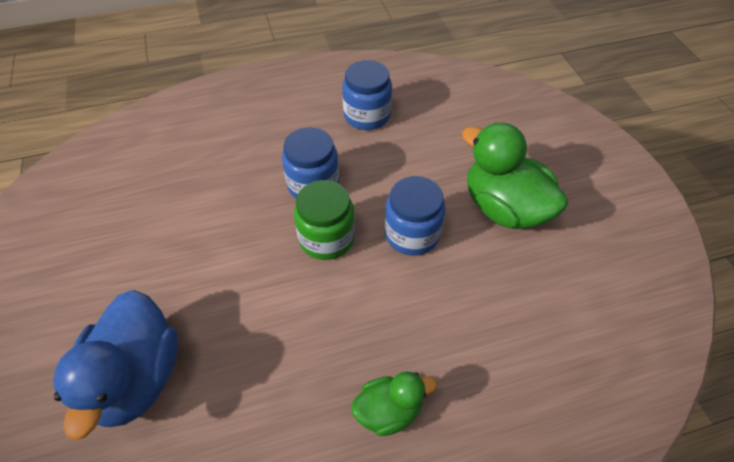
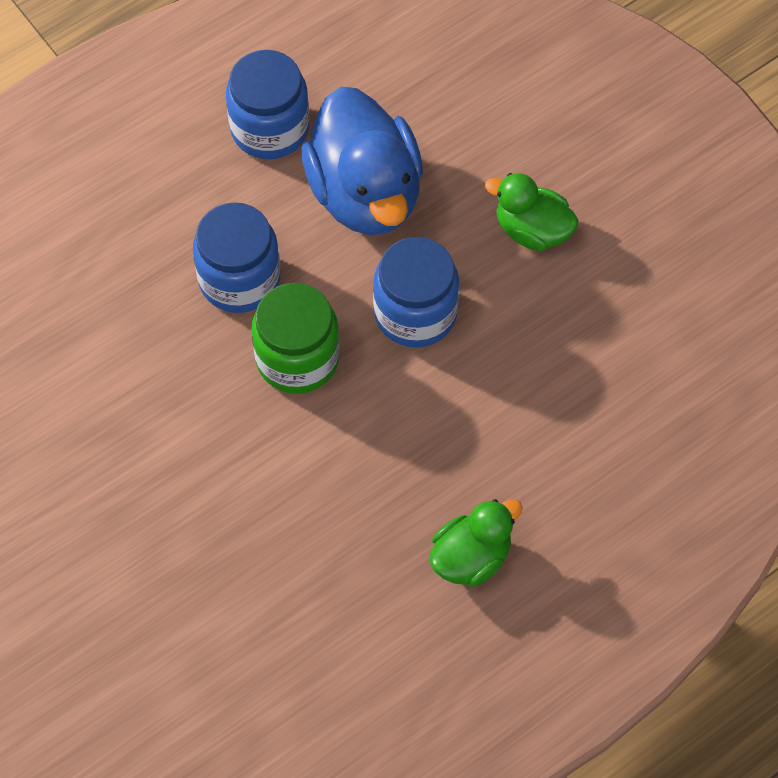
camera: 20 degrees left, 10 degrees up
(136, 378) = (138, 627): blue duck -> blue duck (365, 193)
(504, 208) = (532, 230): green duck -> green duck, size x0.55

